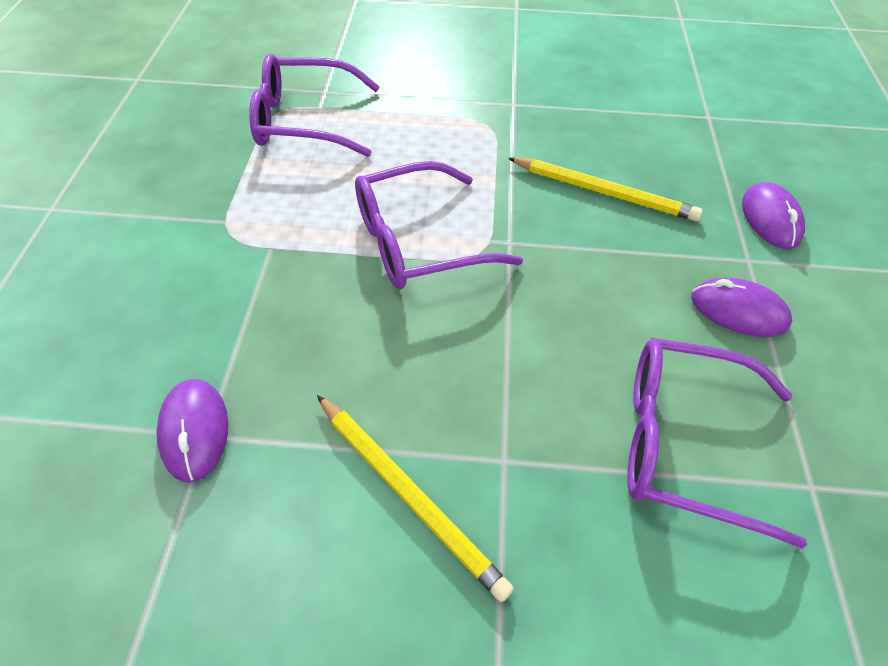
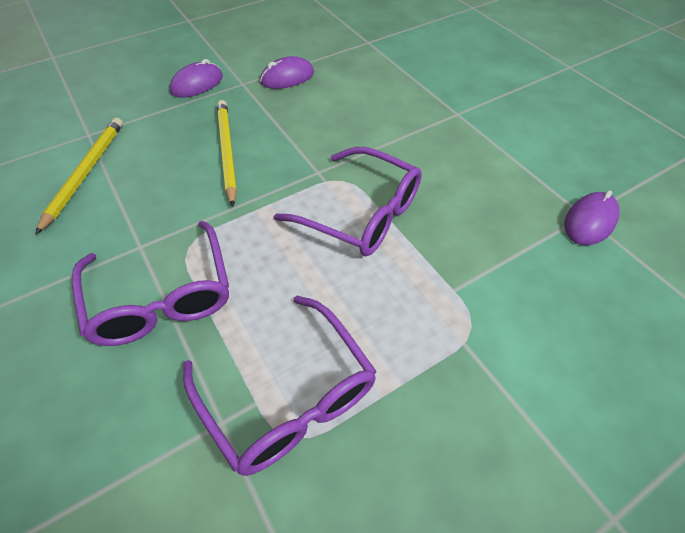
camera: 125 degrees left, 0 degrees up
(409, 494) = (509, 131): yellow pencil -> yellow pencil (85, 173)
(686, 443) = (385, 72): purple glasses -> purple glasses (161, 296)
(738, 311) = (287, 77): purple mouse -> purple mouse turned 75 degrees clockwise

